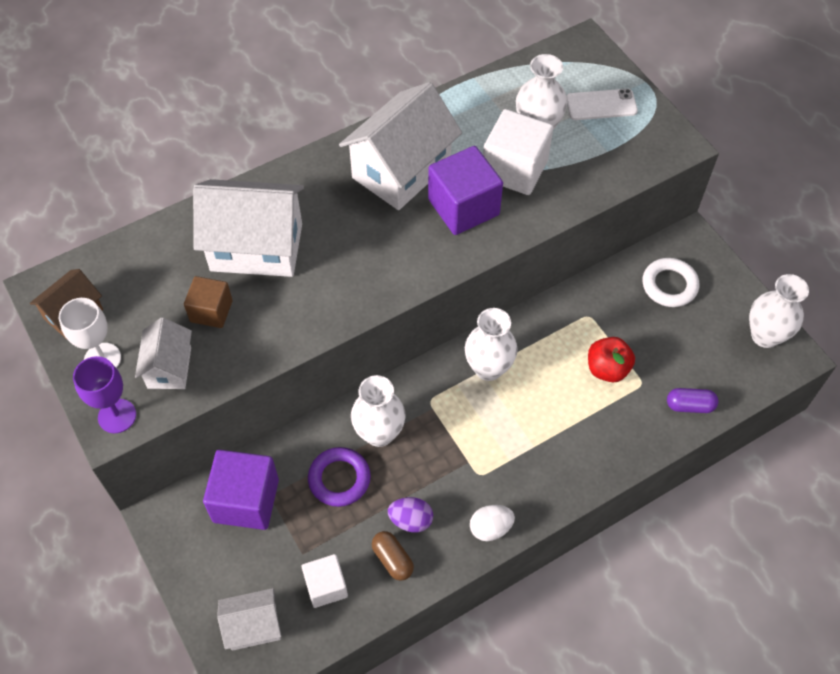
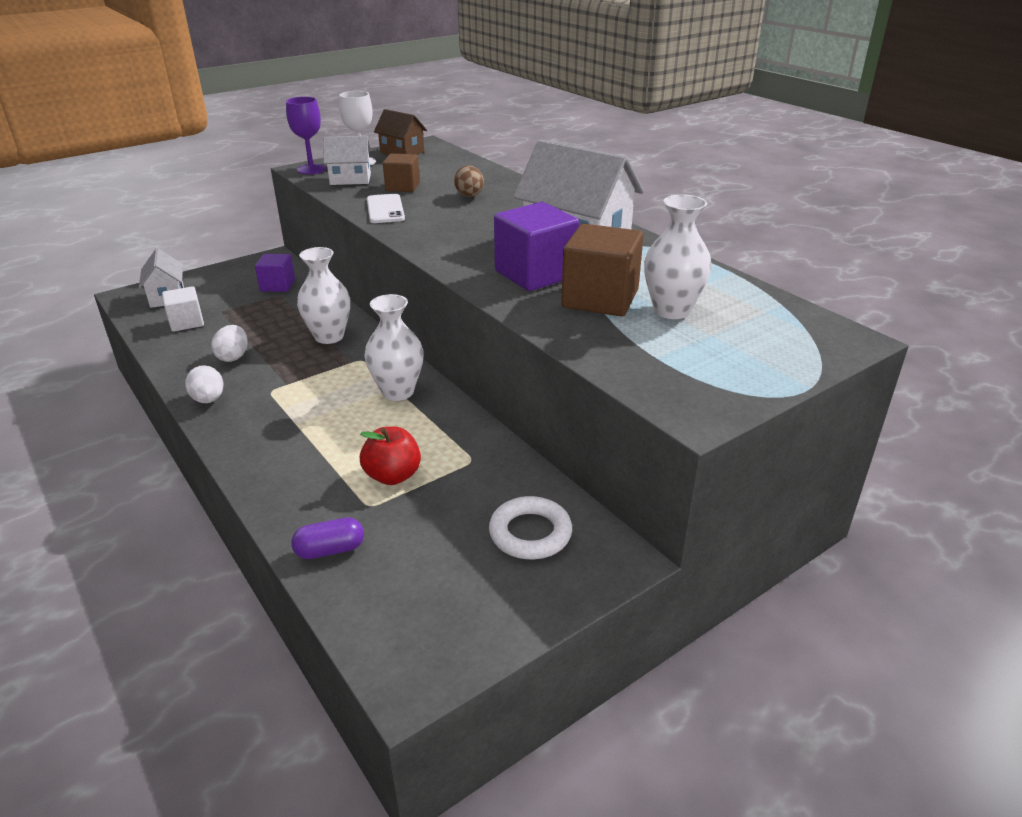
camera: 85 degrees right, 25 degrees down
(246, 500) = (278, 285): purple cube -> purple cube, size x0.61
(256, 247) = (469, 196): white house -> brown egg
(339, 479) = (286, 321): purple ring -> none
(392, 559) = (198, 350): brown capsule -> none
(411, 520) = (233, 357): purple egg -> white egg
(514, 169) = (600, 299): white cube -> brown cube
(601, 105) = (739, 352): white phone -> white phone (385, 209)
(689, 405) = (330, 550): purple capsule -> purple capsule turned 75 degrees clockwise
(765, 335) = (447, 642): white vase -> none

